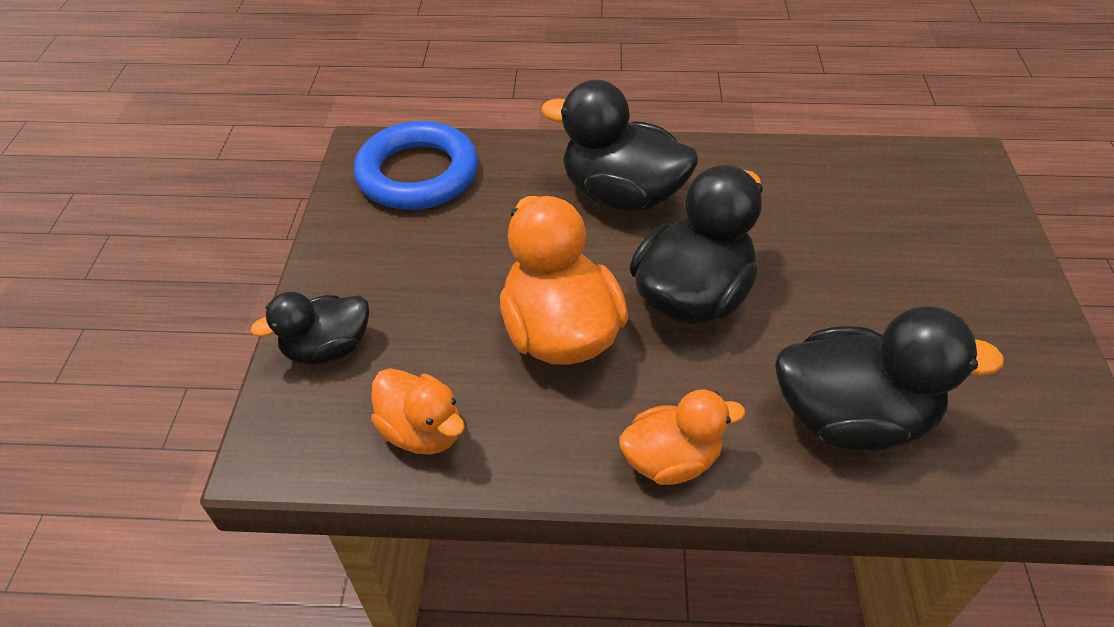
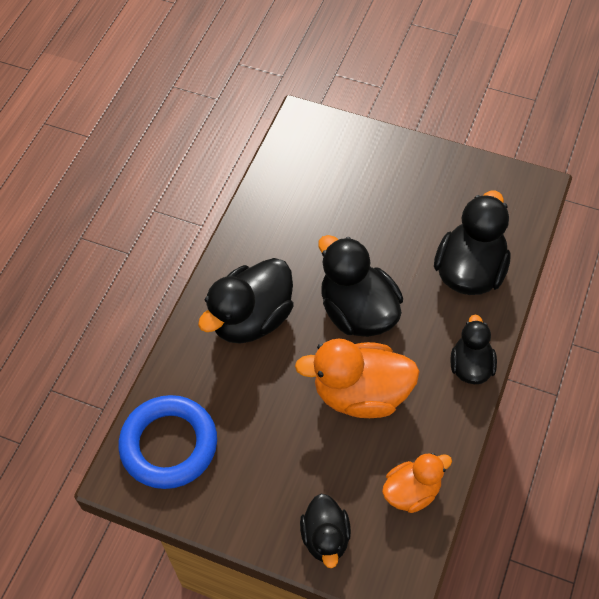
camera: 70 degrees left, 10 degrees up
(671, 460) = (471, 366): orange duck -> black duck

